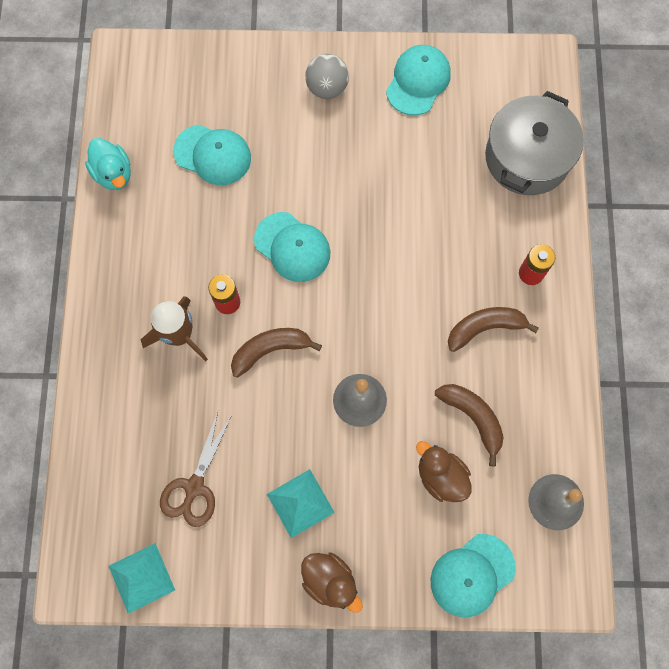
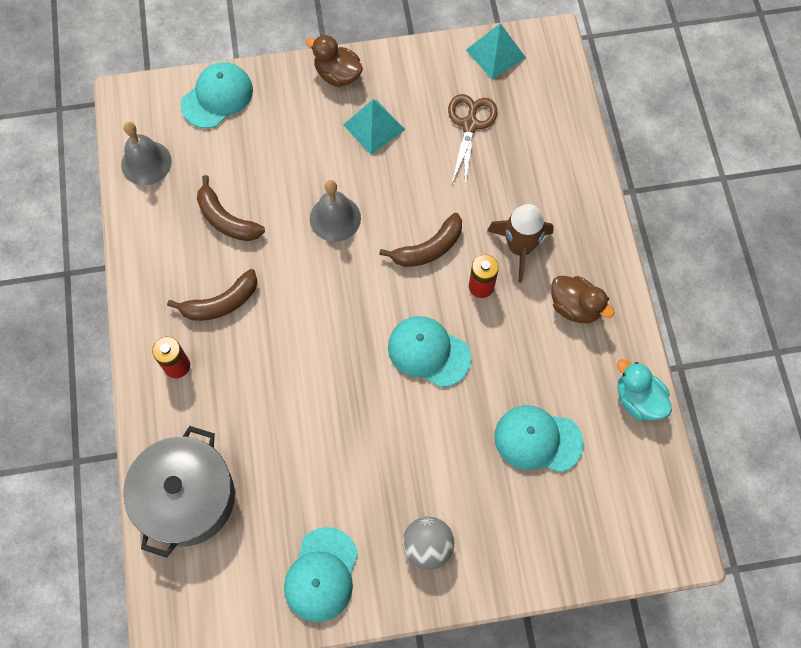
camera: 170 degrees right, 5 degrees down
(441, 476) = (251, 167): brown duck -> brown duck (575, 307)

